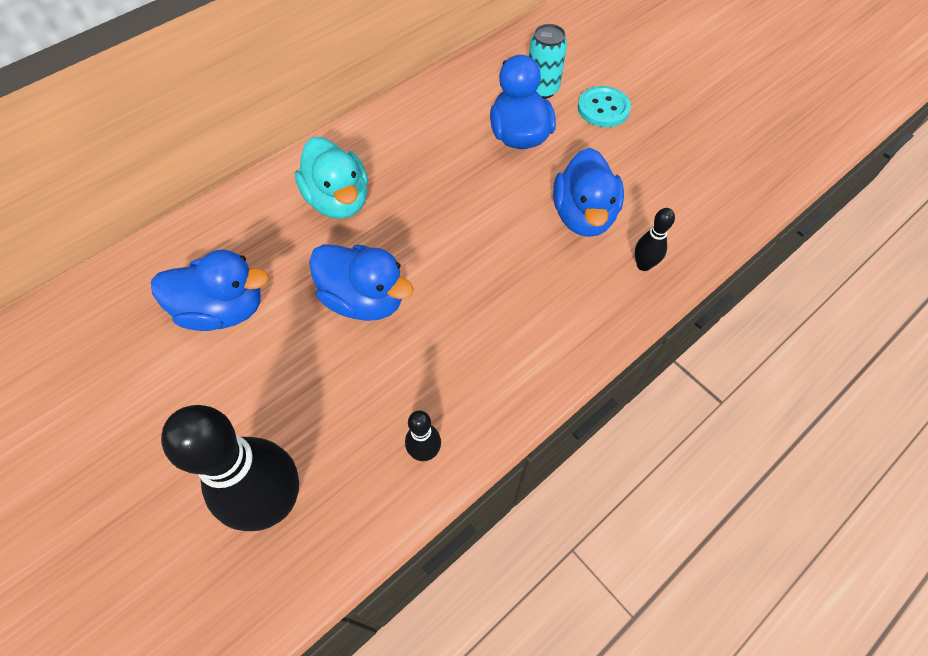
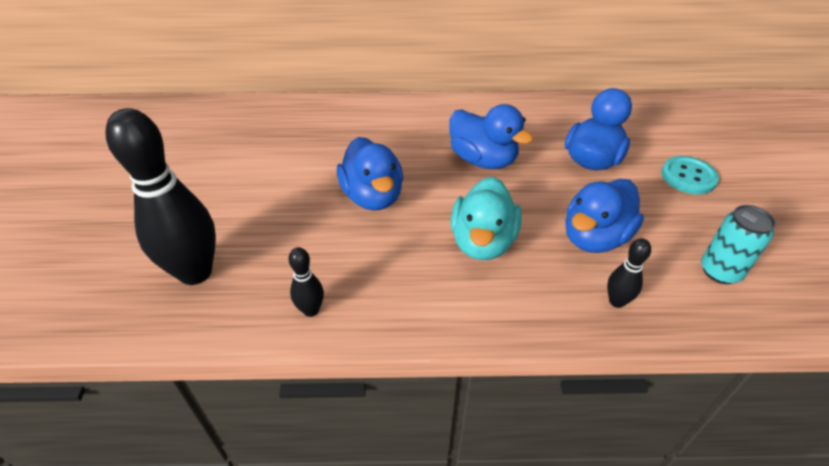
camera: 40 degrees right, 15 degrees down
(223, 310) = (286, 154): blue duck -> blue duck (483, 160)
(338, 200) = (417, 134): turquoise duck -> turquoise duck (482, 242)
(542, 89) = (643, 141): turquoise can -> turquoise can (720, 271)

